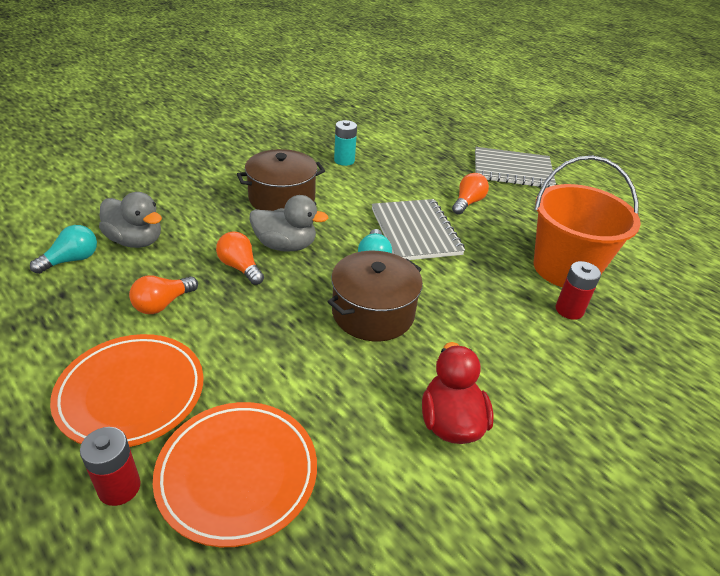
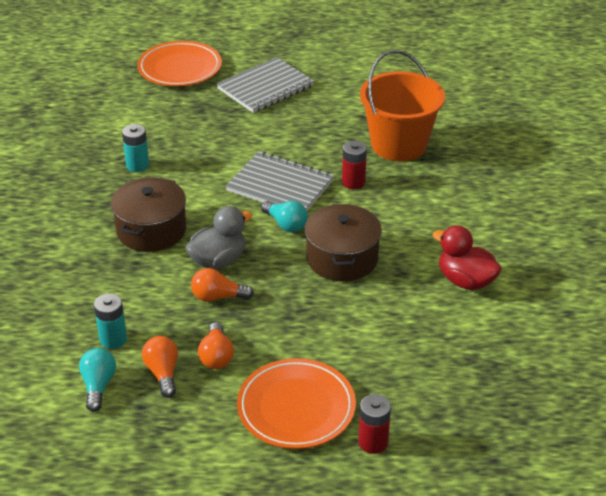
camera: 45 degrees left, 0 degrees up
(135, 241) = (113, 339): grey duck -> turquoise battery
(237, 474) = (413, 388): orange plate -> orange plate (180, 68)
(467, 203) = (277, 138): orange light bulb -> orange light bulb (163, 373)
(569, 310) = (435, 172): red battery -> red battery (353, 182)

